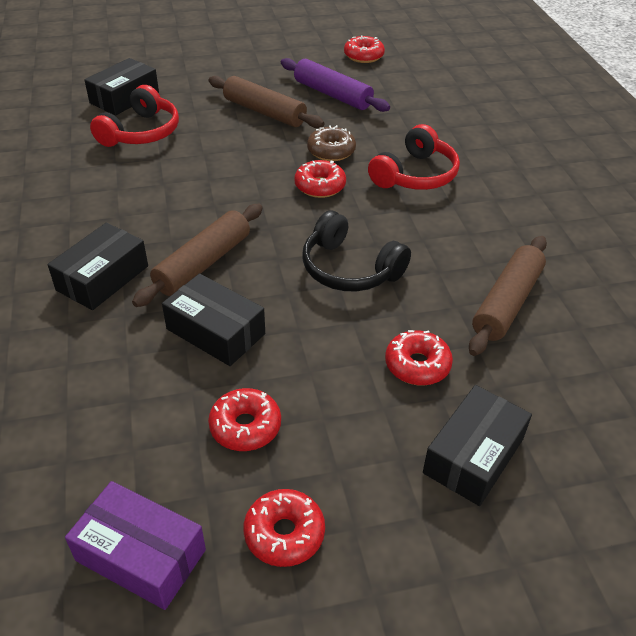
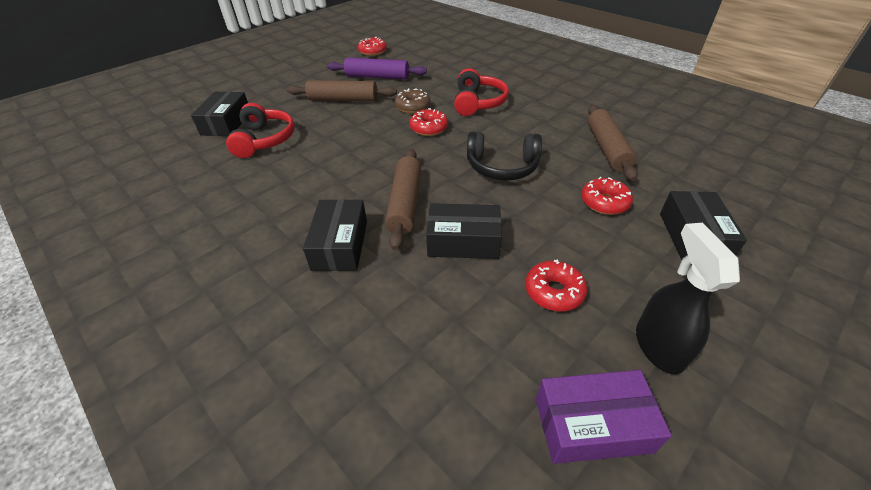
camera: 30 degrees left, 0 degrees up
(284, 533) = (658, 346): red donut -> black spray bottle

